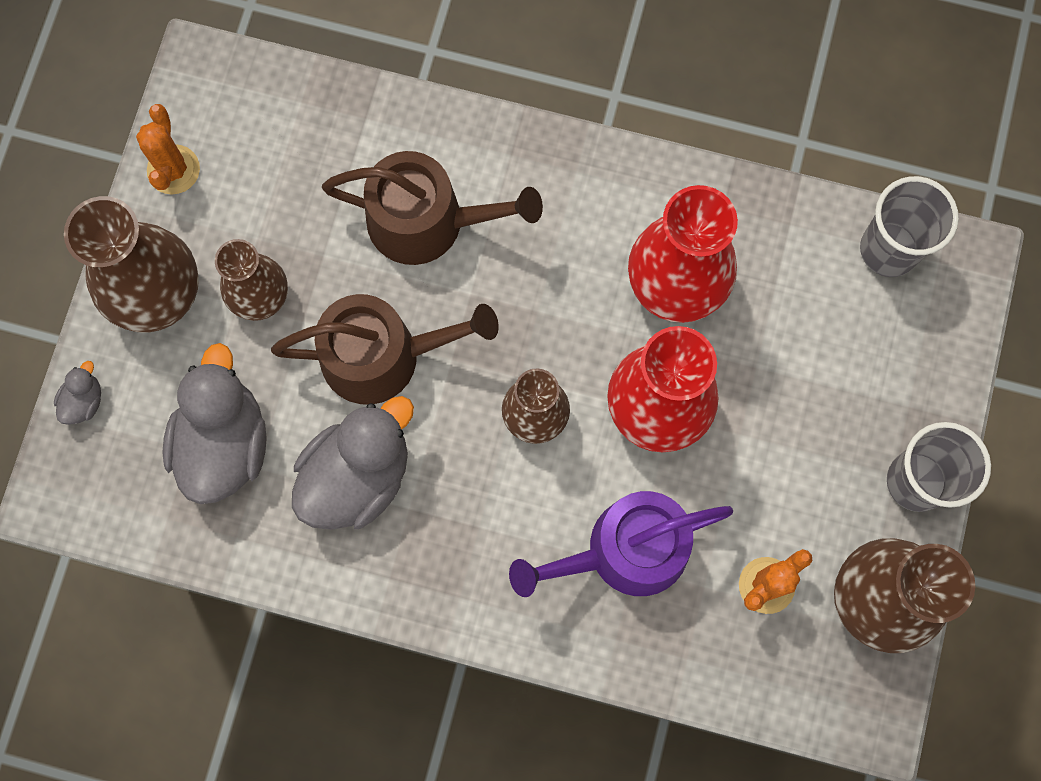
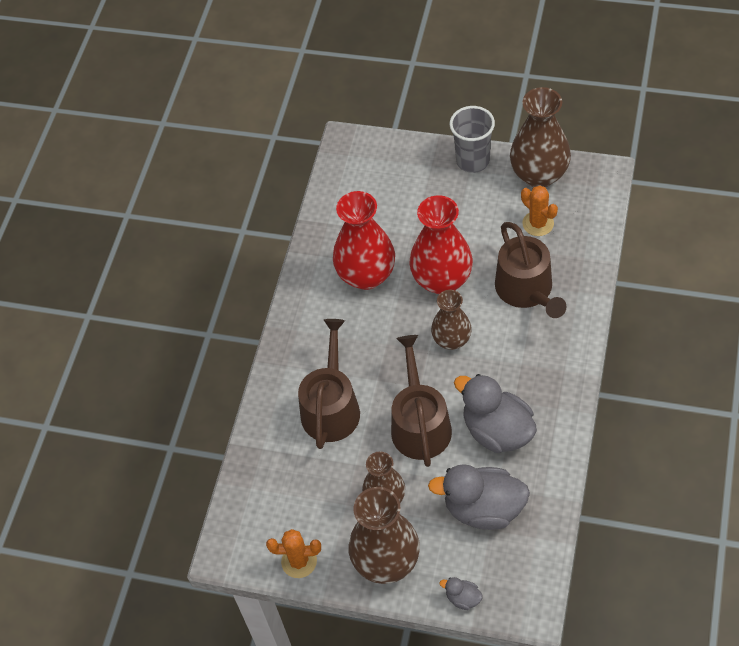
camera: 85 degrees left, 20 degrees down
(625, 551) = (527, 290): purple watering can -> brown watering can
(888, 249) = (341, 177): grey cup -> none

